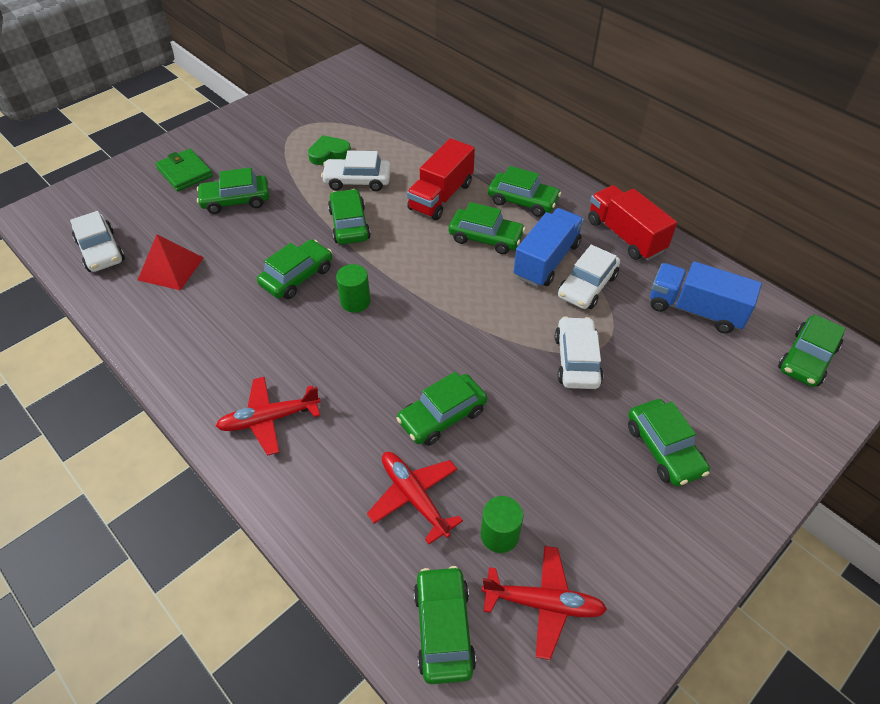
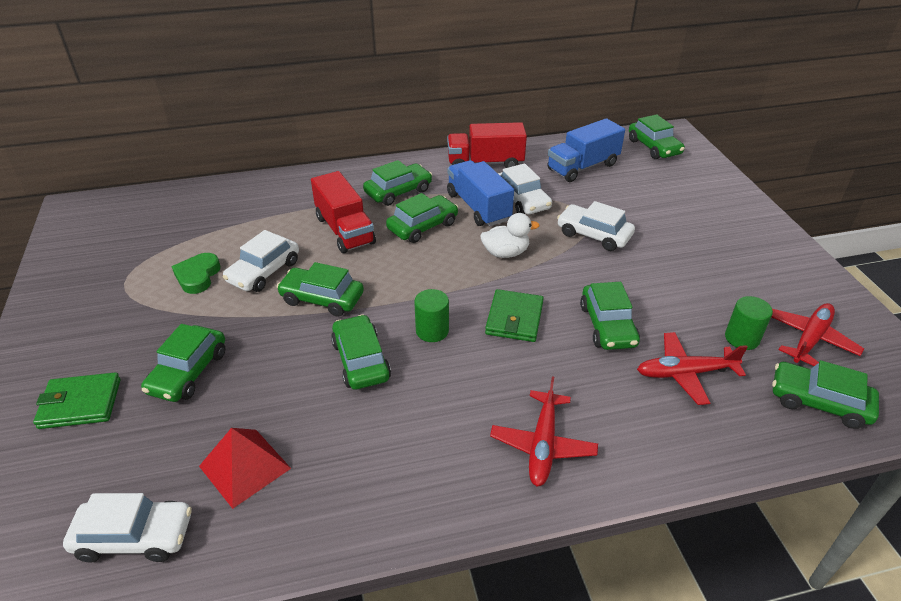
camera: 60 degrees left, 10 degrees down
(406, 346) = (514, 318): none -> green wallet
(492, 306) = (505, 253): none -> white duck
(664, 449) = (698, 231): green car -> none

